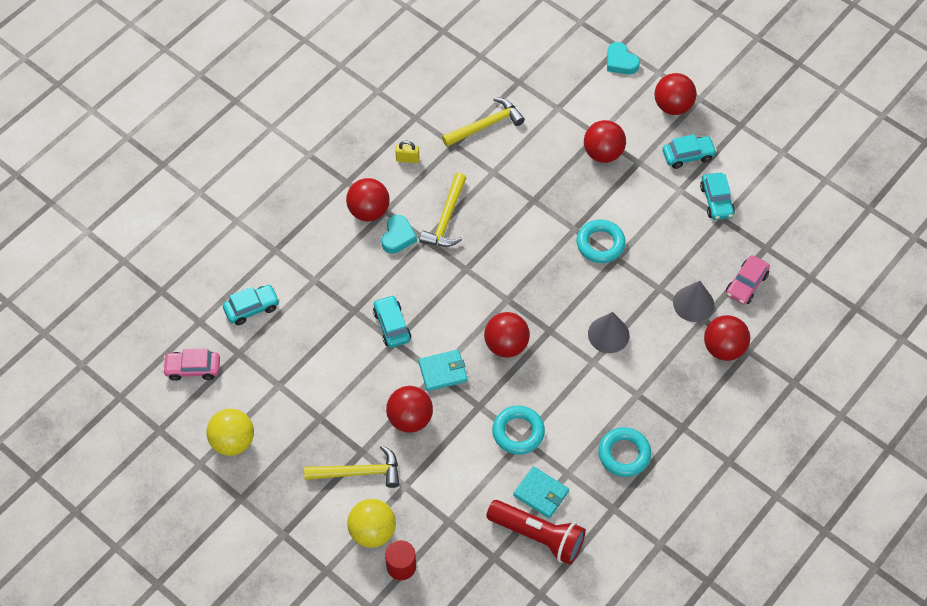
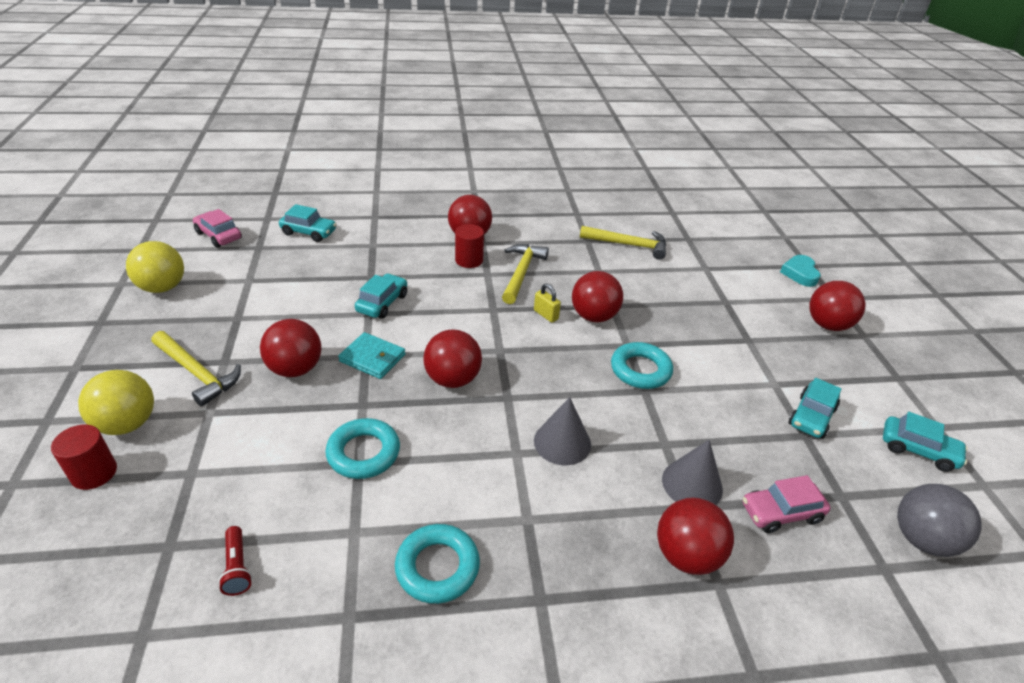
camera: 40 degrees right, 20 degrees down
(398, 237) = (469, 260): turquoise heart -> red cylinder
(407, 159) = (539, 228): yellow padlock -> yellow padlock (546, 315)
(446, 219) = (521, 273): yellow hammer -> yellow hammer turned 135 degrees clockwise
(538, 536) = (237, 567): red flashlight -> red flashlight, size x0.46
(541, 493) = (302, 527): turquoise wallet -> none
(603, 153) = (717, 315): red ball -> red ball (594, 316)
(688, 155) = (810, 365): turquoise car -> turquoise car (918, 450)
(816, 244) = (921, 539): none -> grey ball

